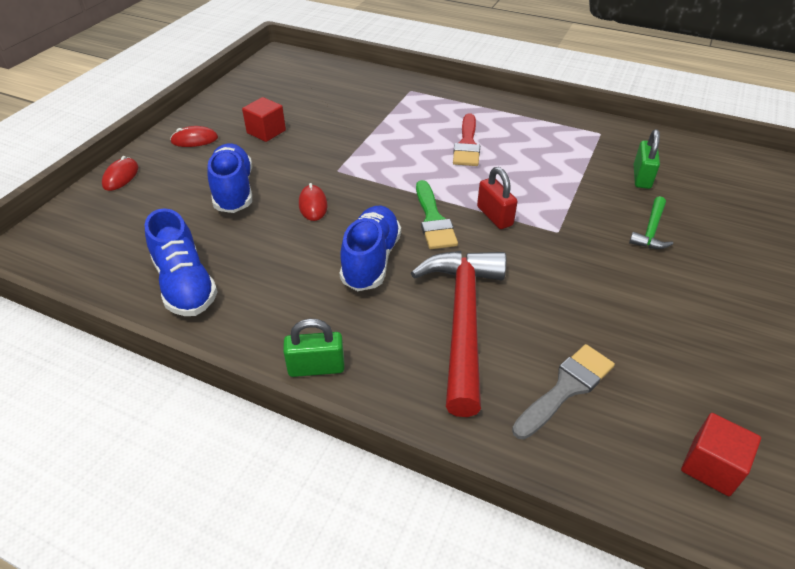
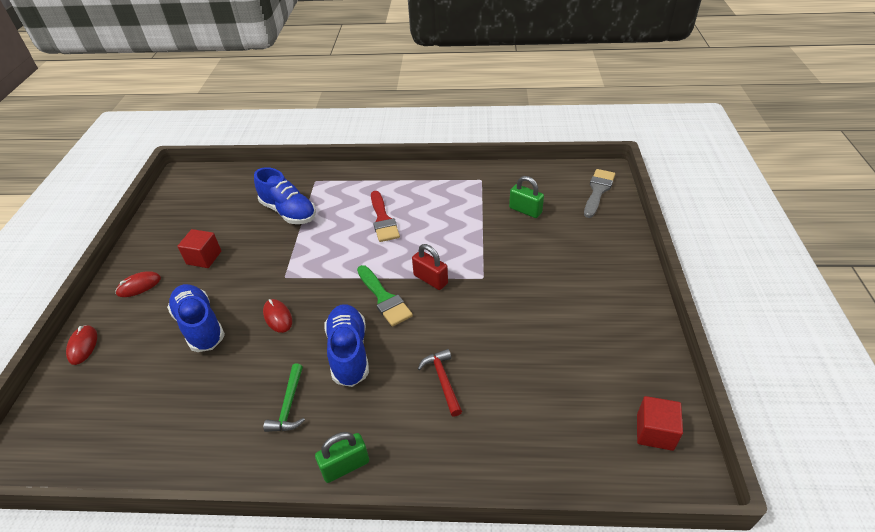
camera: 20 degrees left, 0 degrees up
(185, 285) = (197, 432): blue shoe -> blue shoe (288, 212)
(462, 320) = (442, 380): red hammer -> red hammer, size x0.46
(566, 388) = (539, 409): grey brush -> grey brush (598, 191)
(641, 177) = (525, 210): green padlock -> green padlock turned 45 degrees counterclockwise
(651, 230) = (548, 255): green hammer -> green hammer (289, 406)

